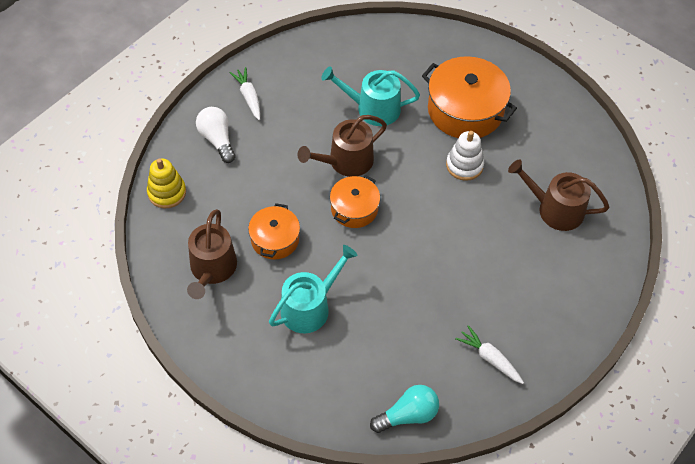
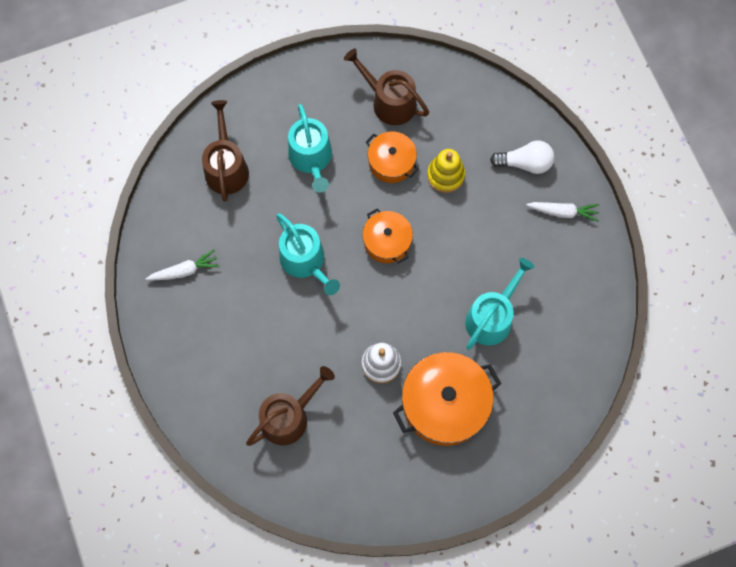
camera: 120 degrees right, 15 degrees up
(167, 192) = (487, 99): yellow stacking toy -> yellow stacking toy (445, 175)
(346, 161) = (442, 261): brown watering can -> brown watering can (226, 167)
(407, 415) = (177, 183): turquoise light bulb -> none
(414, 262) = (305, 261): none -> turquoise watering can

